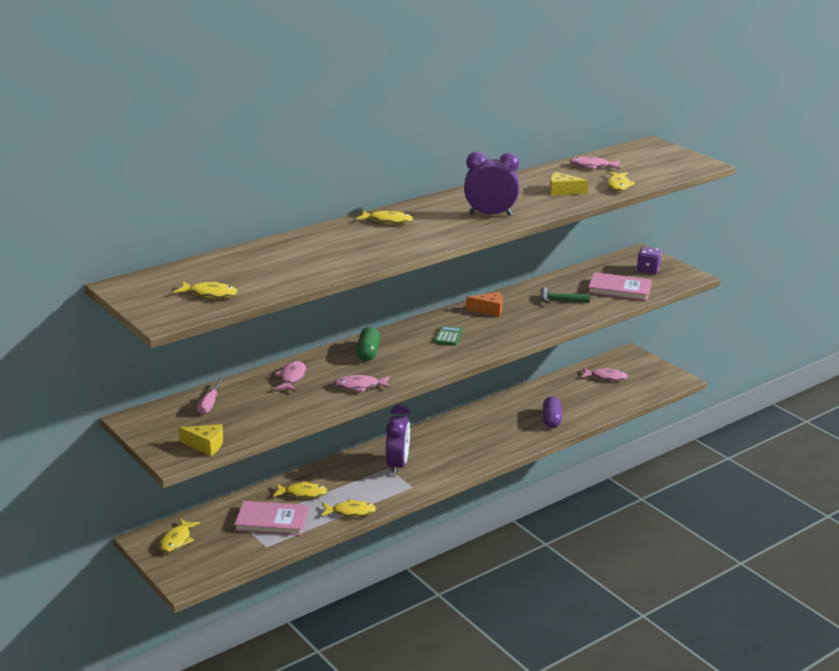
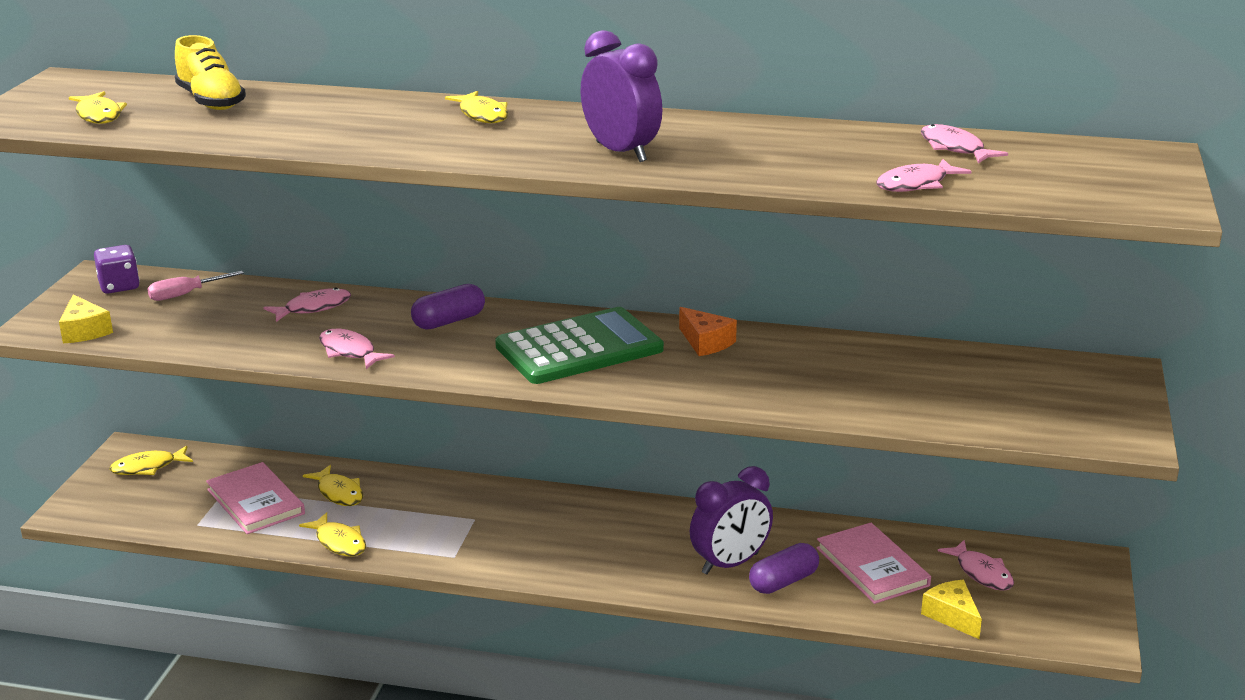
camera: 50 degrees right, 0 degrees up
(243, 265) = (211, 101): none -> yellow shoe
(368, 352) = (449, 321): green capsule -> purple capsule
(397, 465) = (489, 522): purple clock -> purple clock (730, 564)
(448, 336) = (579, 348): green calculator -> green calculator, size x2.45
(560, 300) = (832, 375): green hammer -> none
(562, 191) = (808, 162): yellow cheese -> yellow cheese (952, 616)
(618, 186) = (916, 184): yellow fish -> pink fish
(619, 289) = (959, 402): pink book -> pink book (872, 567)
(648, 270) = (1073, 398): purple dice -> purple dice (119, 286)

